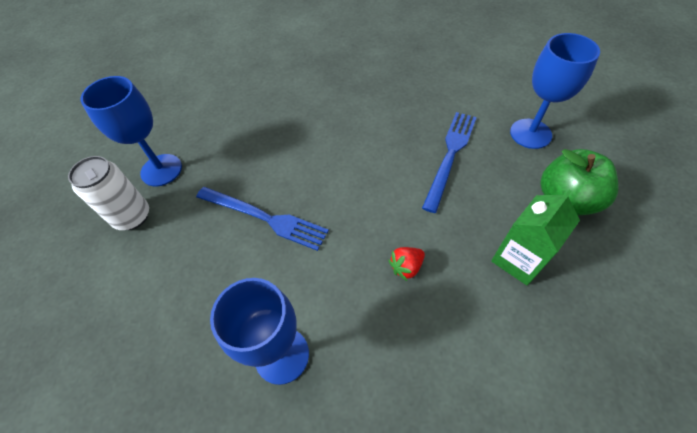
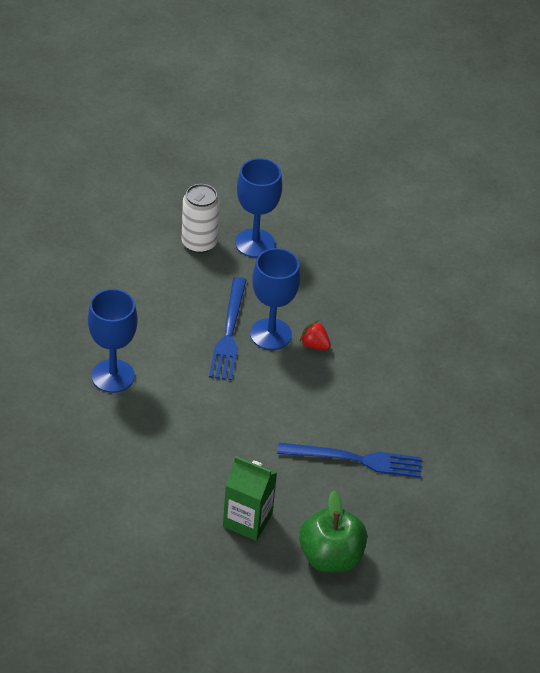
camera: 65 degrees right, 10 degrees down
(406, 267) = (213, 441): red strawberry -> red strawberry (314, 345)
(530, 133) = (415, 527): blue goblet -> blue goblet (270, 334)

